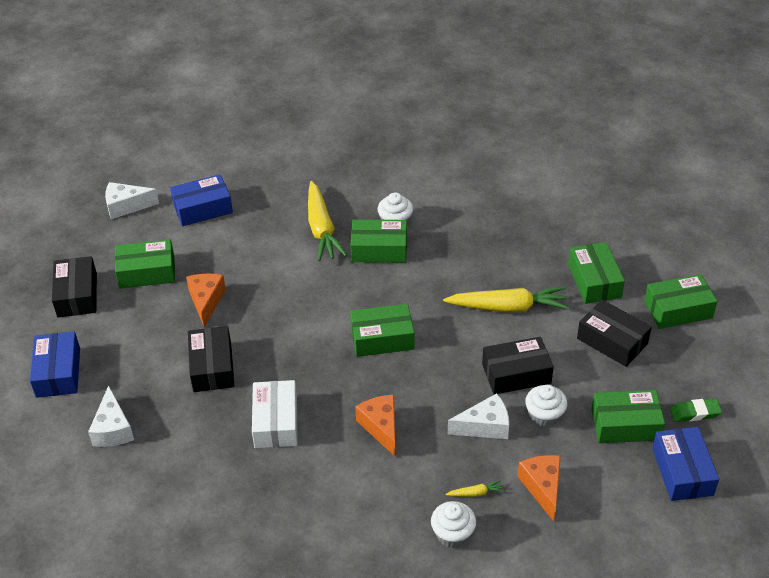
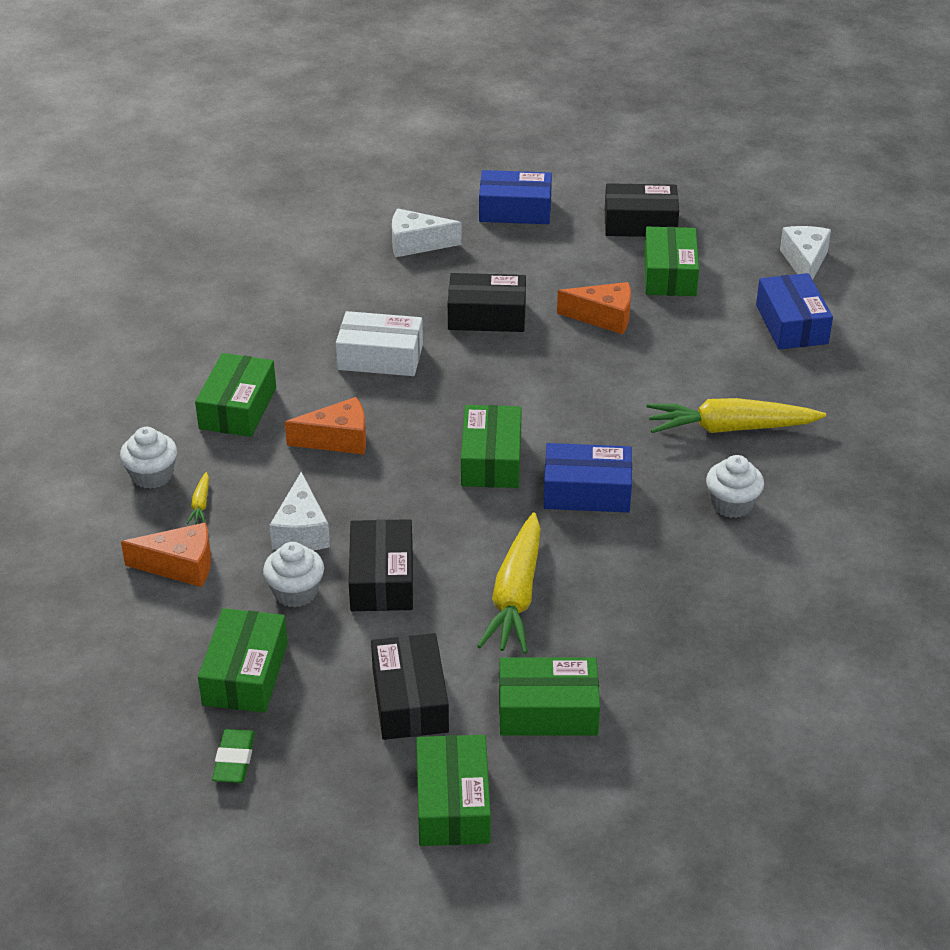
camera: 100 degrees right, 5 degrees down
(379, 249) = (673, 480): green box -> green box (237, 408)
(612, 341) = (410, 700): black box -> black box turned 60 degrees counterclockwise
(682, 471) = (139, 714): blue box -> blue box (587, 491)

